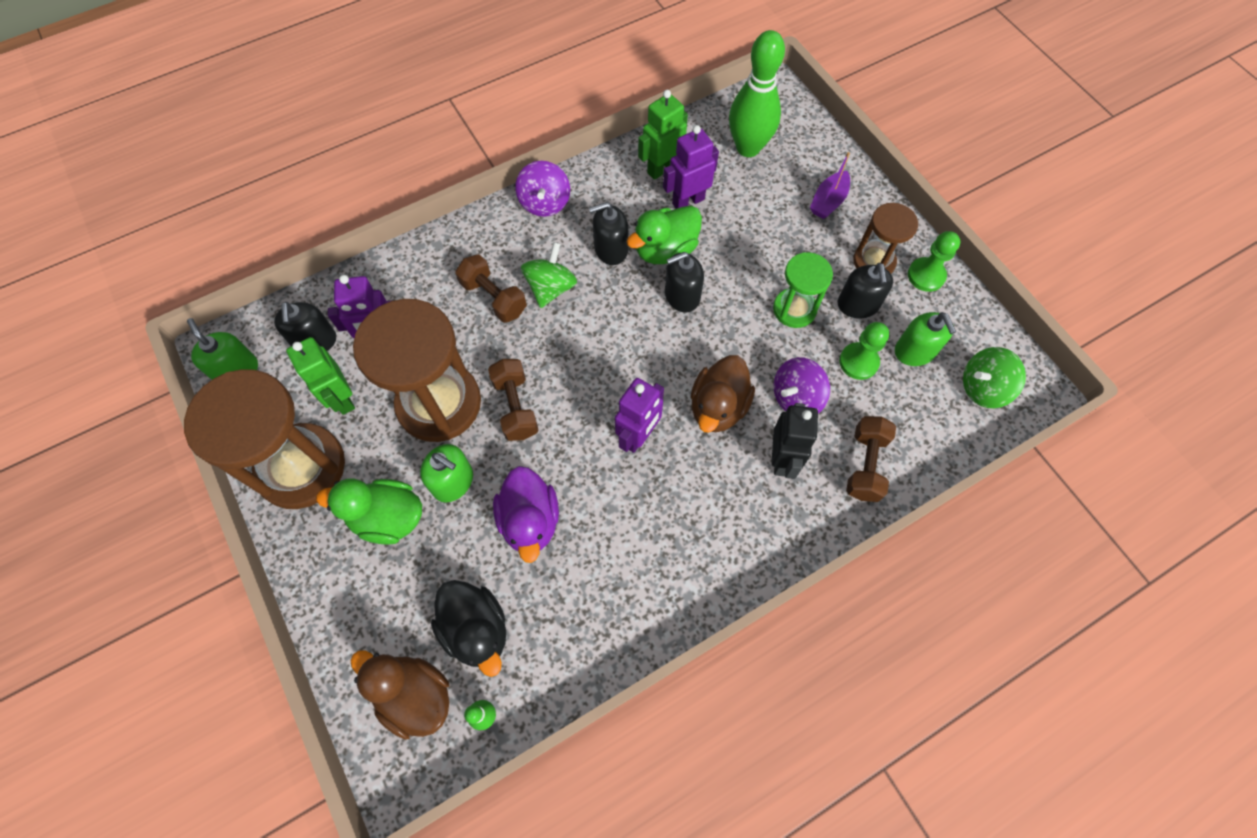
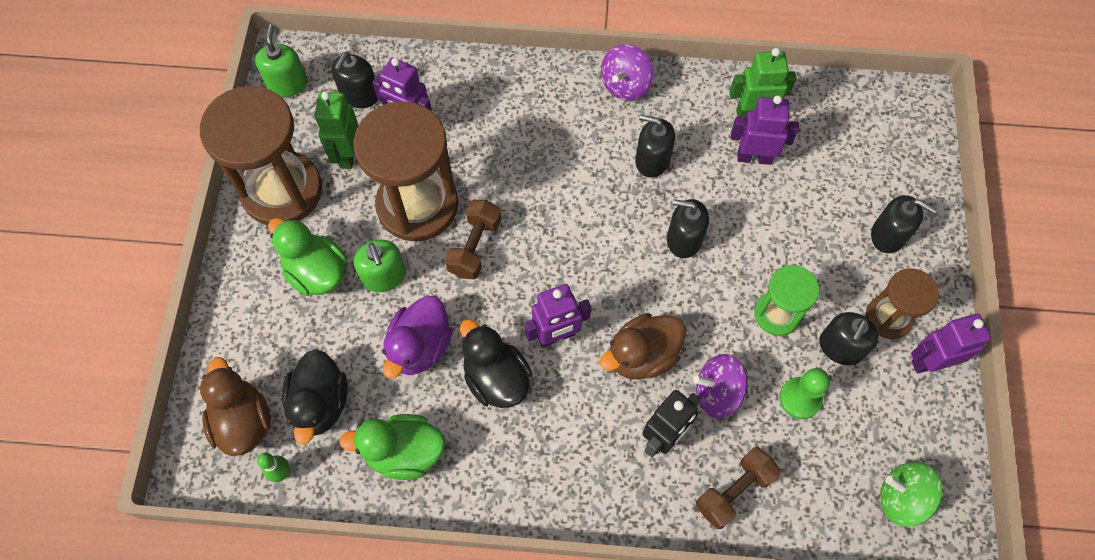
camera: 35 degrees right, 0 degrees up
(494, 297) = (523, 143): brown dumbbell -> none
(551, 288) = (576, 163): green spinning top -> none
(615, 503) = (496, 378): none -> black duck
(665, 250) = (700, 189): green duck -> green duck (404, 452)
(748, 148) = (849, 139): green bowling pin -> none
(828, 201) = (888, 235): purple boat -> black soap dispenser
(914, 351) = (862, 423): green soap dispenser -> none
(926, 275) = (930, 362): green pawn -> purple robot

